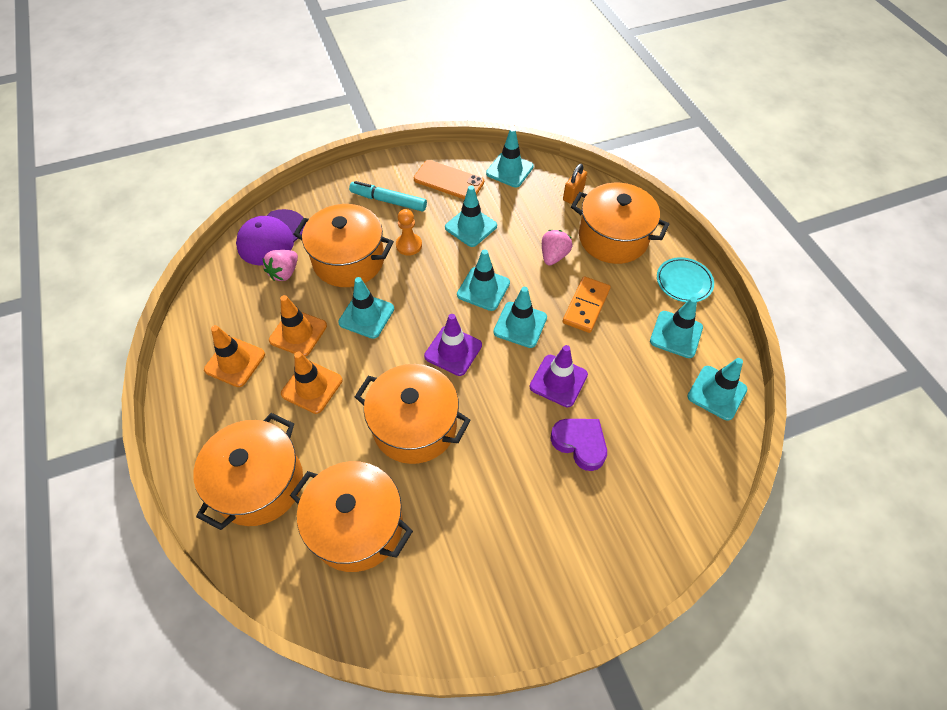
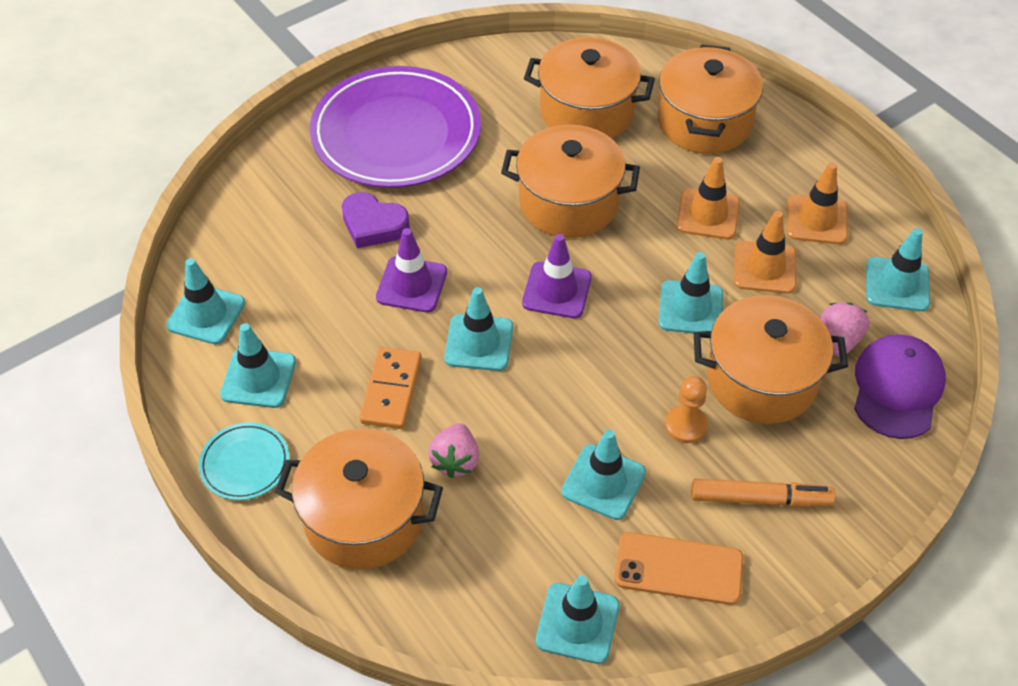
camera: 165 degrees right, 5 degrees down
(388, 201) = (760, 499): turquoise marker -> orange marker
(483, 289) = (546, 382): turquoise traffic cone -> turquoise traffic cone (897, 284)
(544, 546) = (396, 133): none -> purple plate
(573, 194) = (447, 595): orange padlock -> none

